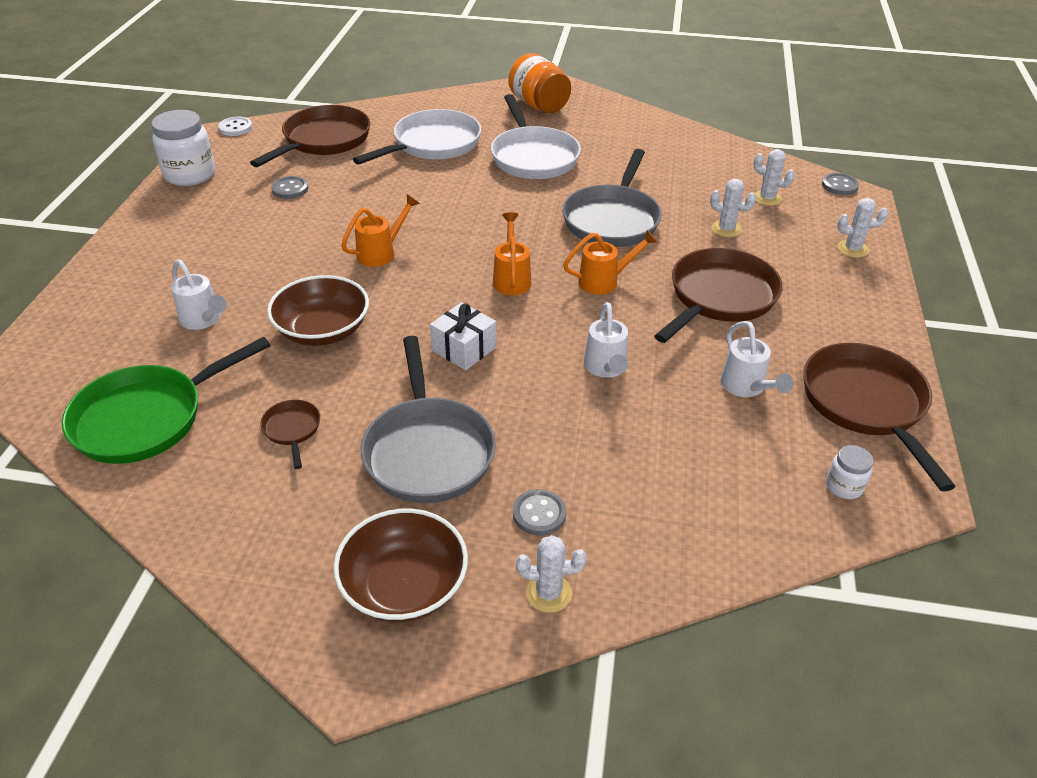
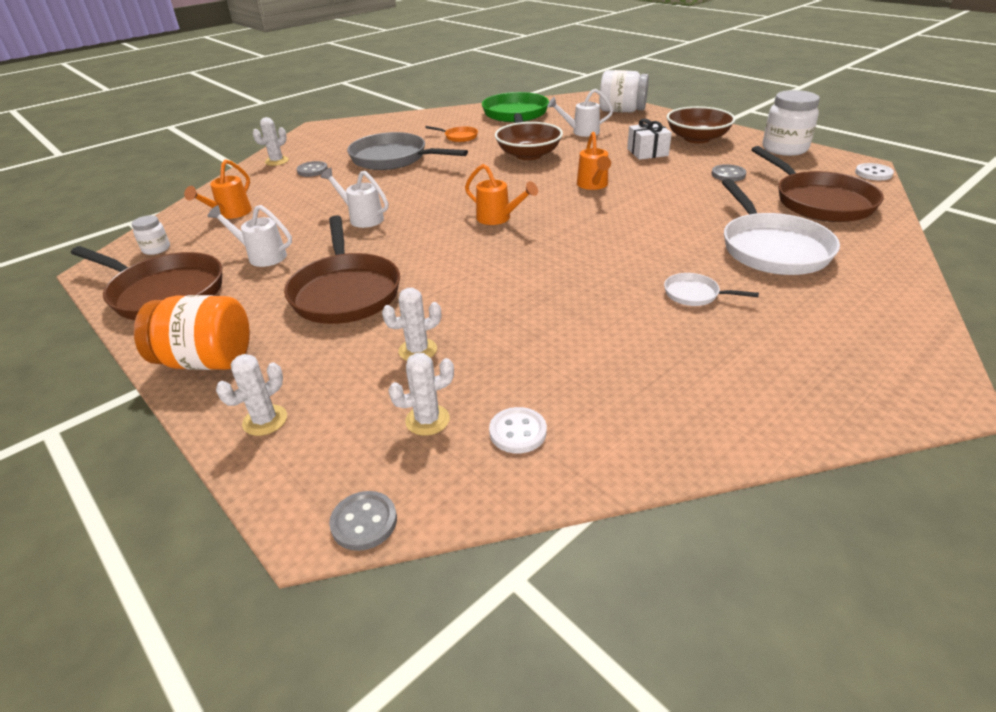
camera: 130 degrees right, 5 degrees down
(82, 317) = (622, 111): none -> white jar
(292, 430) = (459, 137): brown pan -> orange pan
(404, 585) = (335, 140): brown bowl -> brown bowl (697, 138)
(464, 349) = (451, 184): white gift -> white gift (647, 152)
(533, 157) = (695, 294): white pan -> white pan, size x0.46
(539, 105) = (851, 352): orange jar -> orange jar (207, 361)
(605, 281) = (441, 252): orange watering can -> orange watering can (230, 214)
(612, 219) = (520, 291): grey pan -> none
(732, 171) = (518, 432): none -> white button

